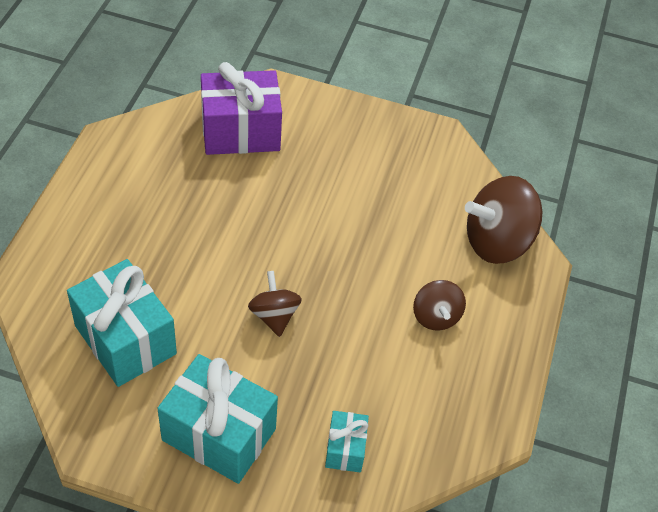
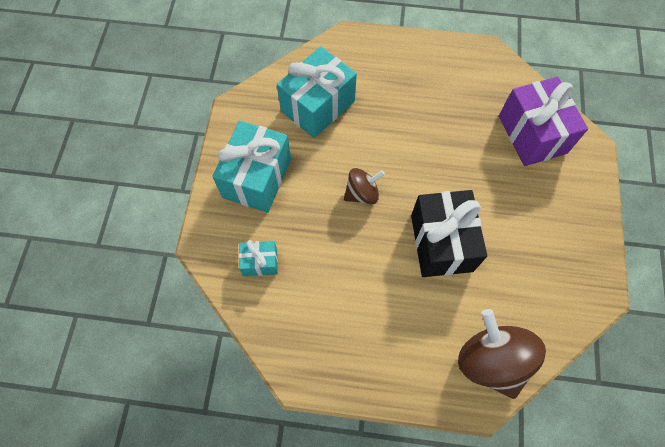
camera: 85 degrees right, 15 degrees up
(357, 251) = (441, 243): none -> black gift
(436, 317) = (394, 314): brown spinning top -> none

